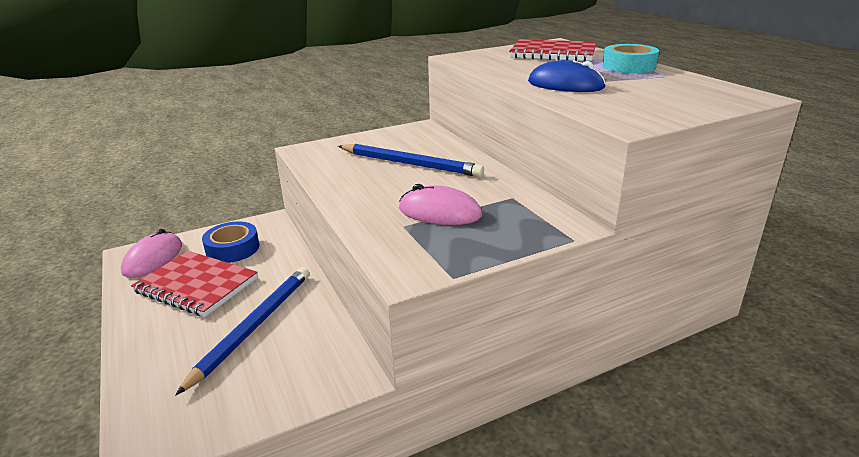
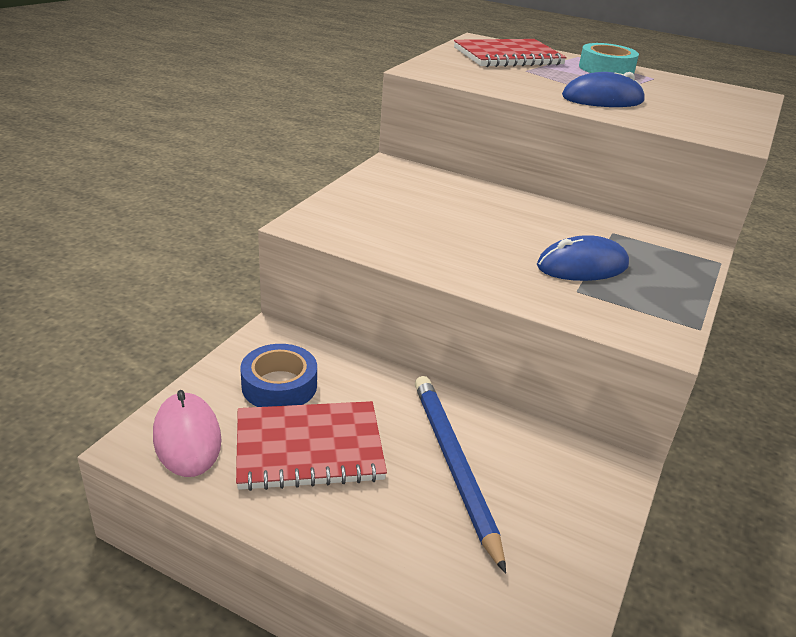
camera: 40 degrees left, 5 degrees up
(409, 164) = (460, 216): blue pencil -> none
(439, 212) = (582, 266): pink mouse -> blue mouse

